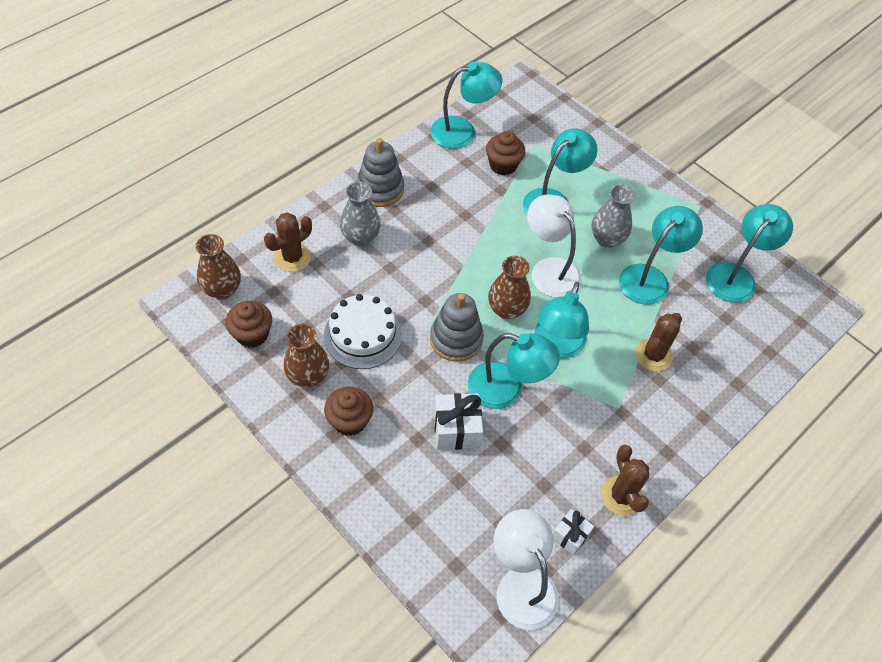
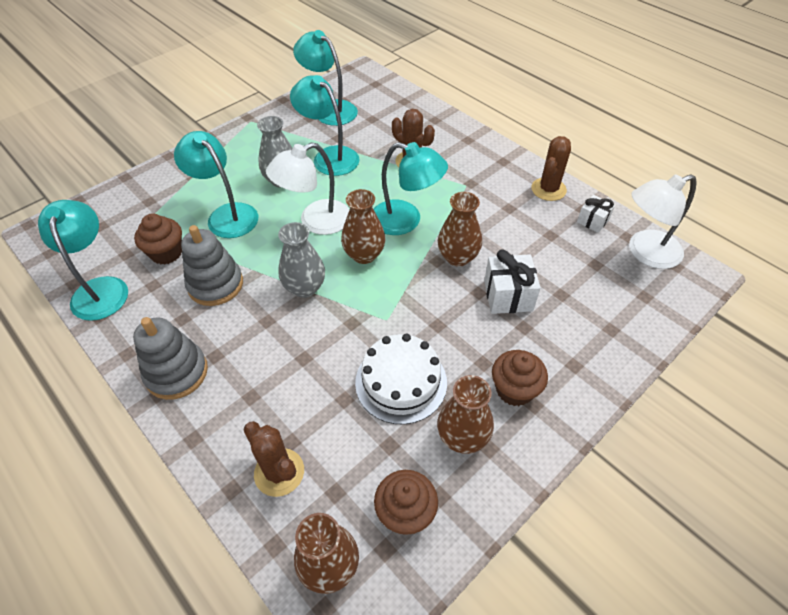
camera: 85 degrees left, 5 degrees down
(360, 237) = (254, 391): grey vase -> grey vase (305, 288)
(456, 339) = (402, 296): grey stacking toy -> grey stacking toy (215, 284)
(506, 389) = (457, 257): turquoise lamp -> brown vase
(621, 496) = (548, 189): brown cactus -> brown cactus turned 45 degrees counterclockwise

